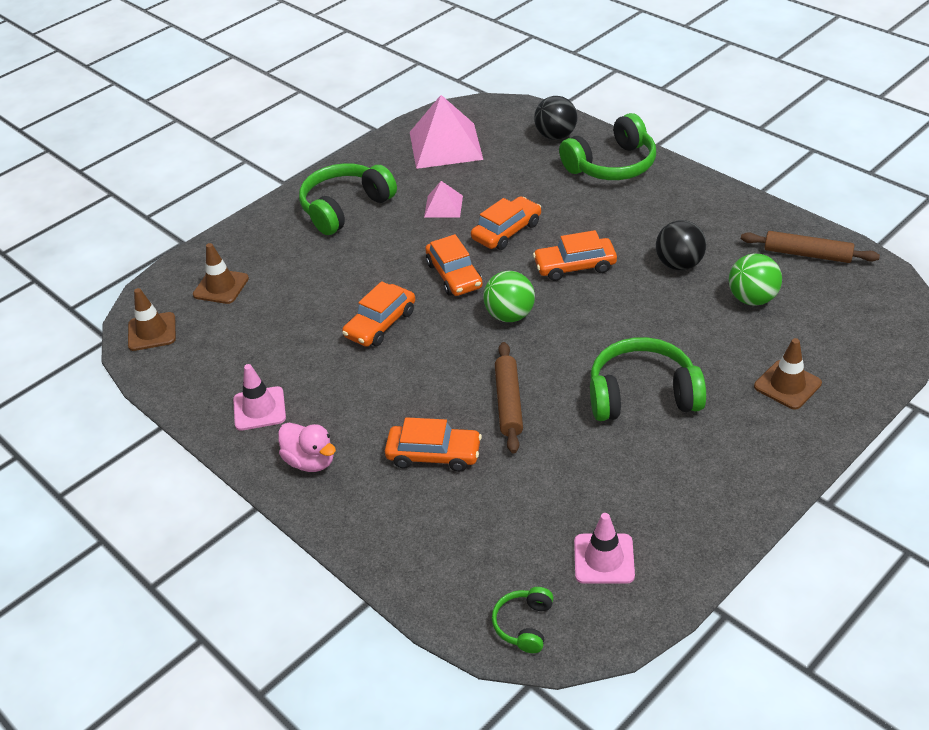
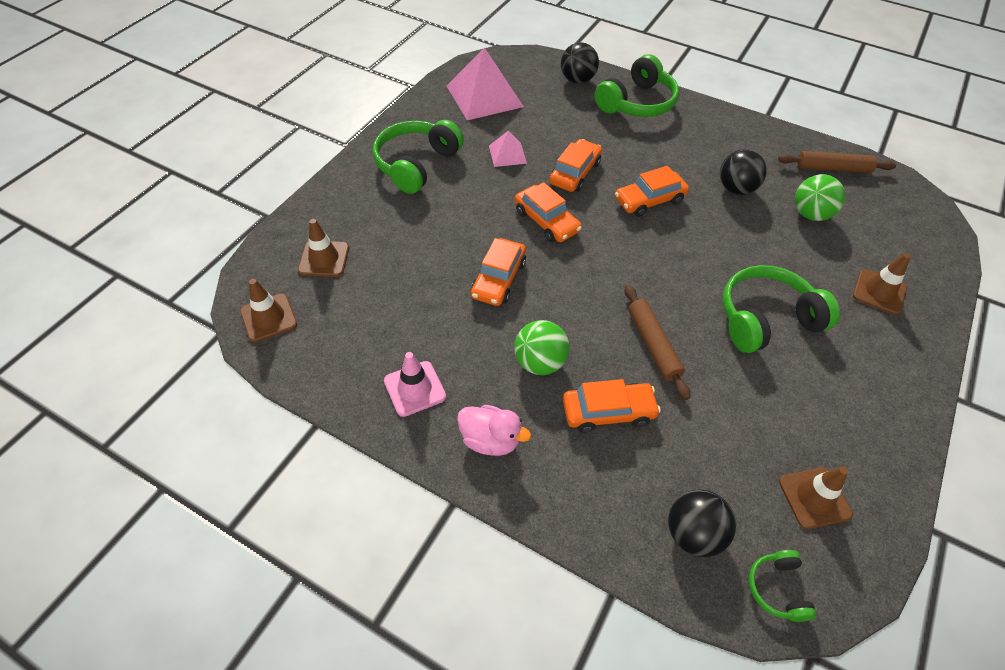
camera: 20 degrees left, 10 degrees up
(465, 567) = (693, 534): none -> black ball
(510, 315) = (614, 255): green ball -> green ball (540, 362)
(604, 559) = (814, 498): pink traffic cone -> brown traffic cone

